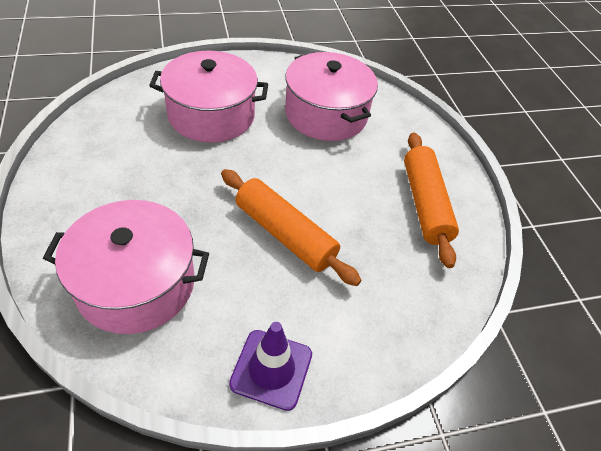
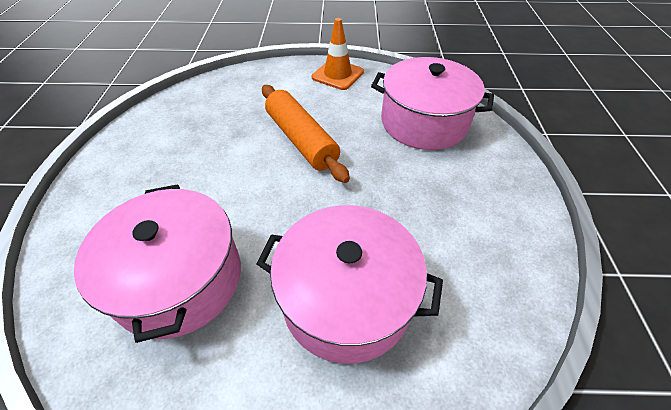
camera: 160 degrees left, 0 degrees up
(271, 369) = (337, 75): purple traffic cone -> orange traffic cone
(425, 204) = (158, 148): orange rolling pin -> none

